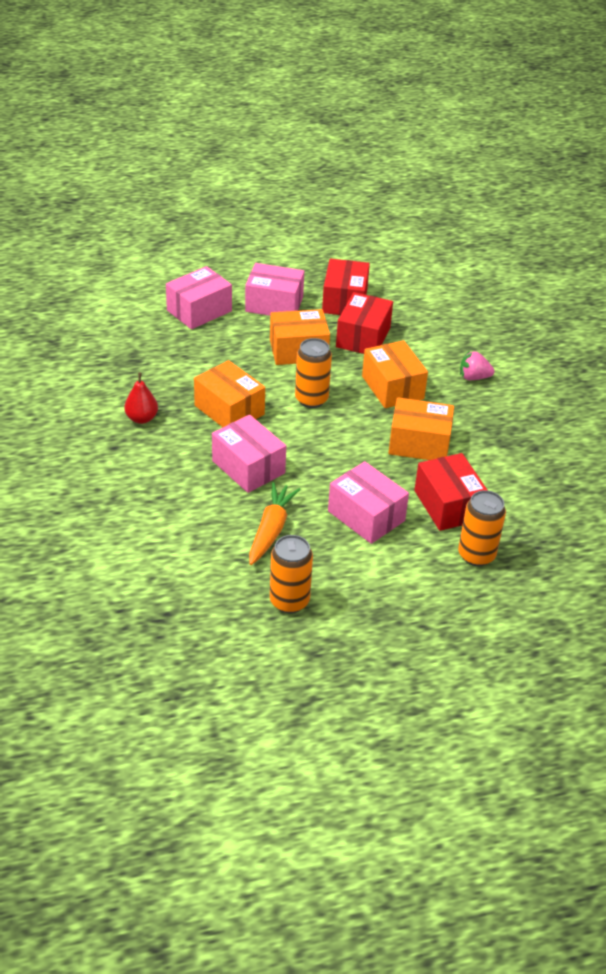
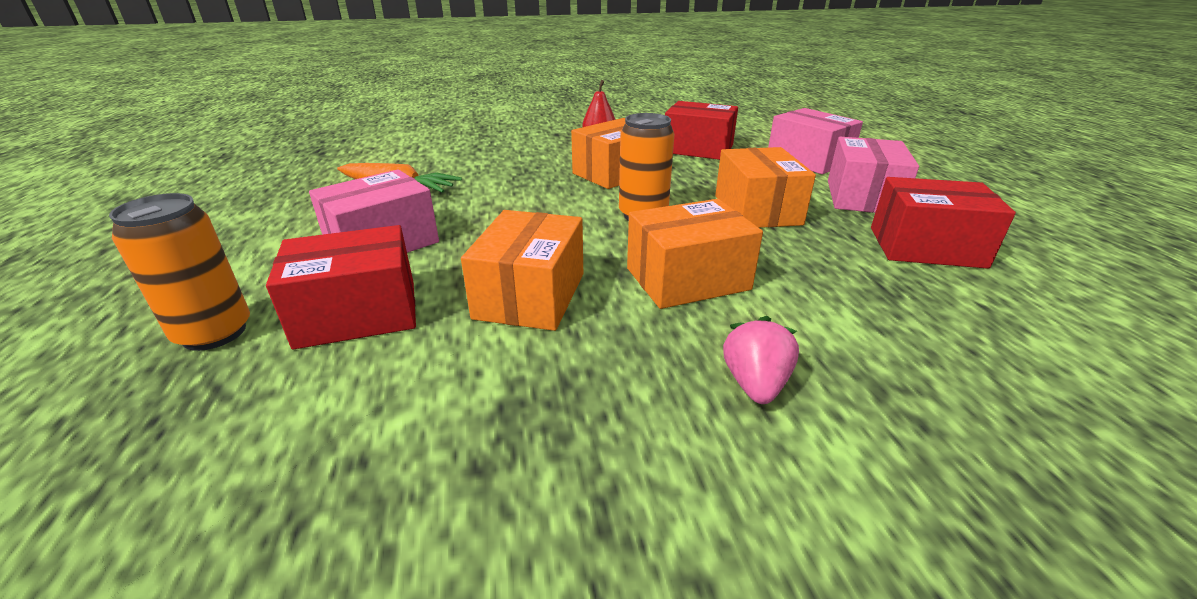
camera: 95 degrees right, 10 degrees down
(248, 467) = (510, 181): pink box -> none
(289, 601) = (279, 197): orange can -> none
(363, 337) = (825, 259): red box -> red box (698, 149)

